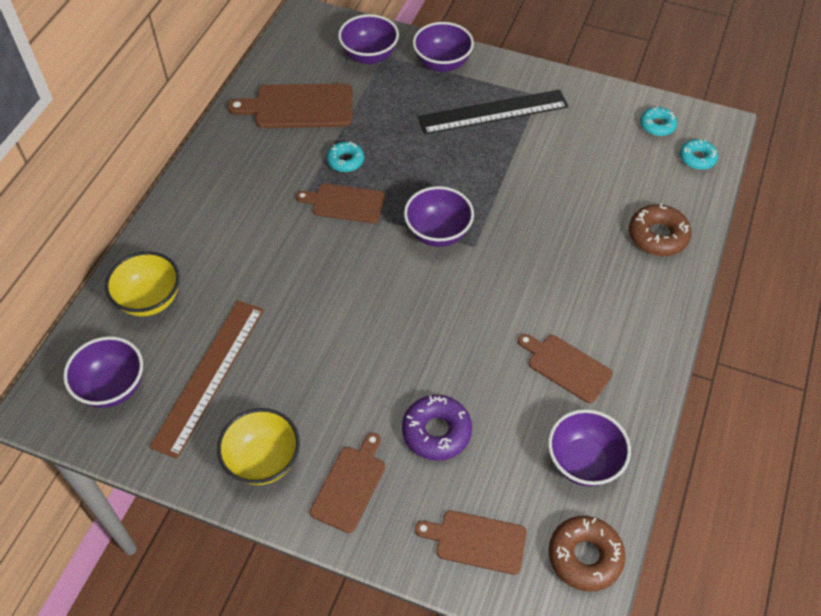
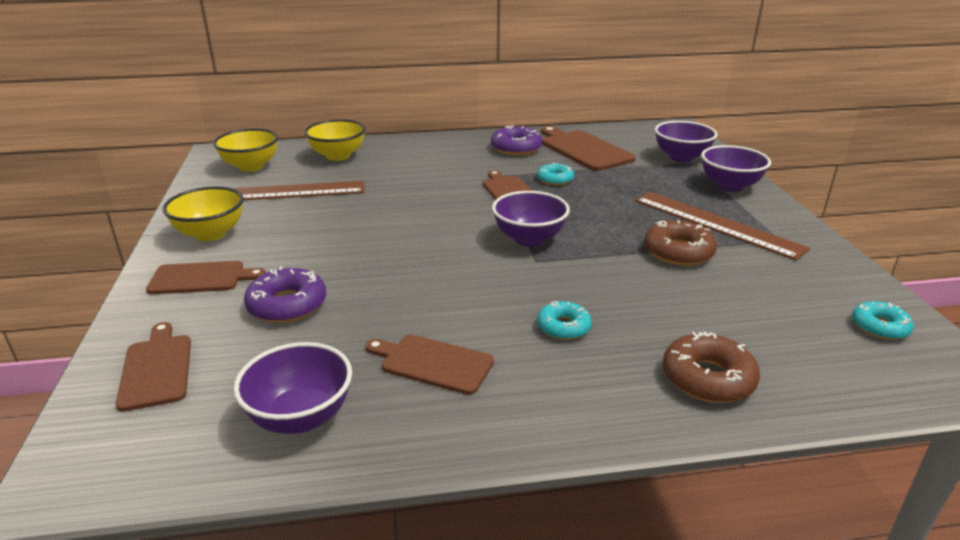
camera: 60 degrees right, 25 degrees down
(112, 387) = (251, 166): purple bowl -> yellow bowl
(254, 151) = (516, 148): none -> purple donut
(493, 112) = (716, 224): black ruler -> brown ruler
(566, 366) = (433, 363): brown cutting board -> brown cutting board turned 75 degrees counterclockwise
(585, 556) = (155, 460): brown donut -> brown donut (678, 252)
(697, 158) = (885, 375): turquoise donut -> turquoise donut (563, 327)

